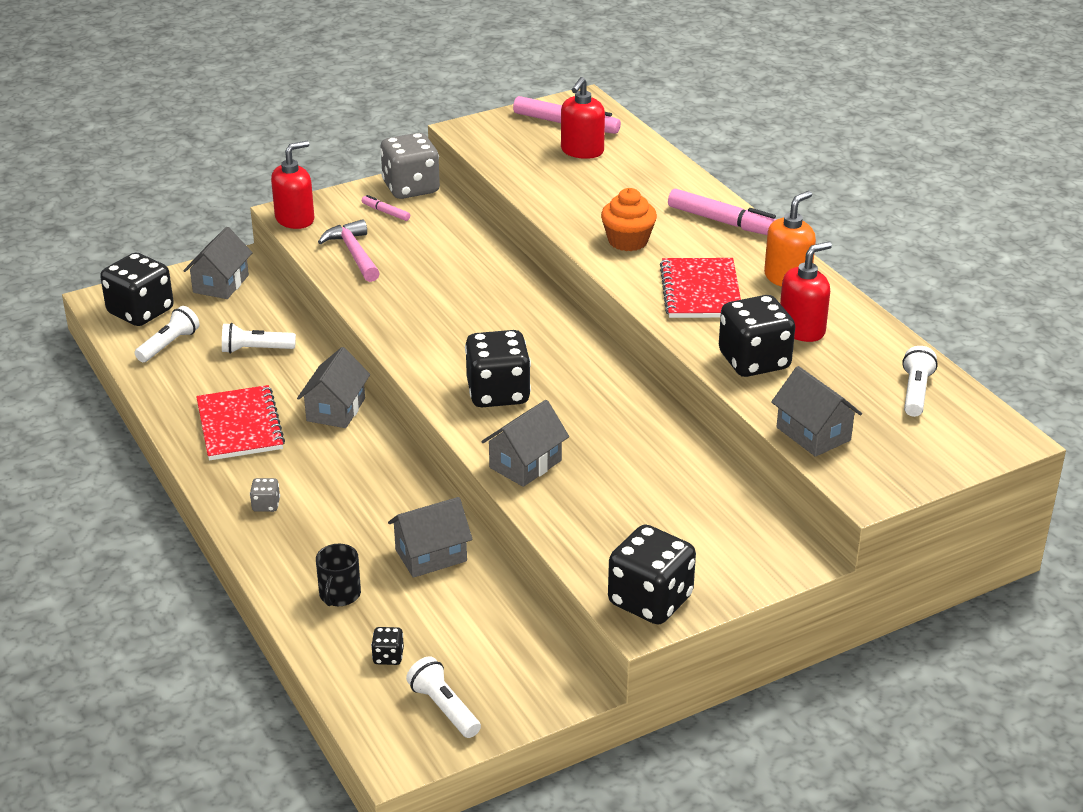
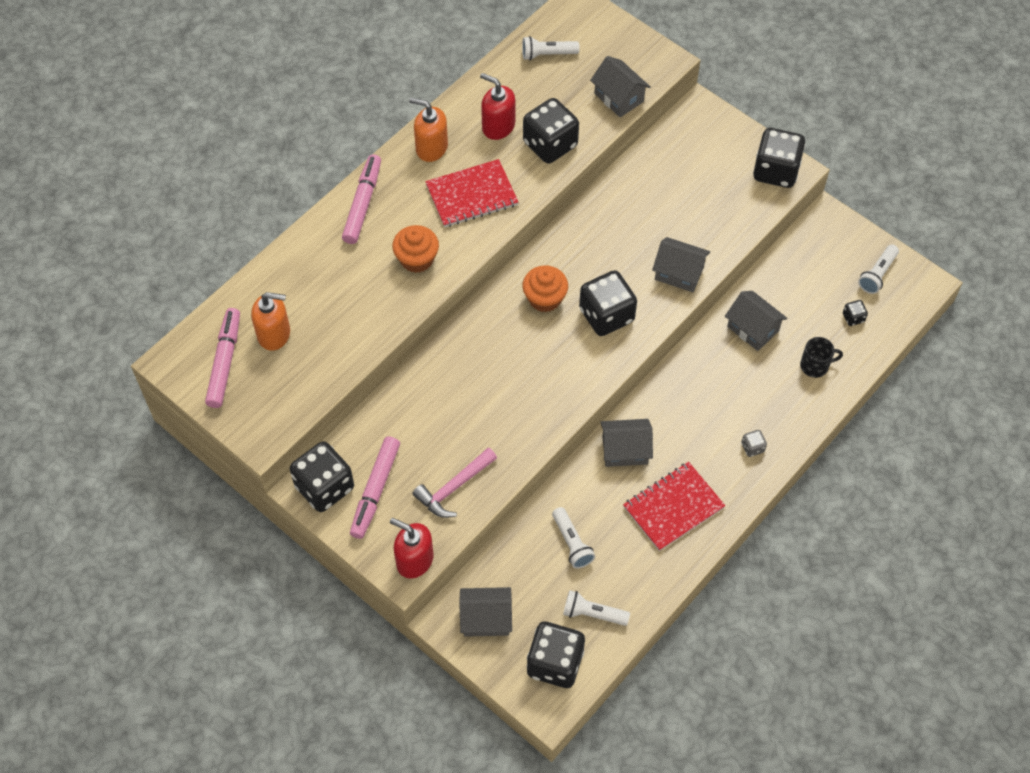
camera: 110 degrees left, 25 degrees up
(386, 212) = (375, 491): pink marker -> pink marker, size x2.00
(411, 188) = (324, 487): grey dice -> black dice
(550, 355) = (544, 298): none -> orange cupcake
(582, 151) = (274, 334): red soap dispenser -> orange soap dispenser
(813, 434) = (619, 97): grey house -> grey house turned 75 degrees counterclockwise

